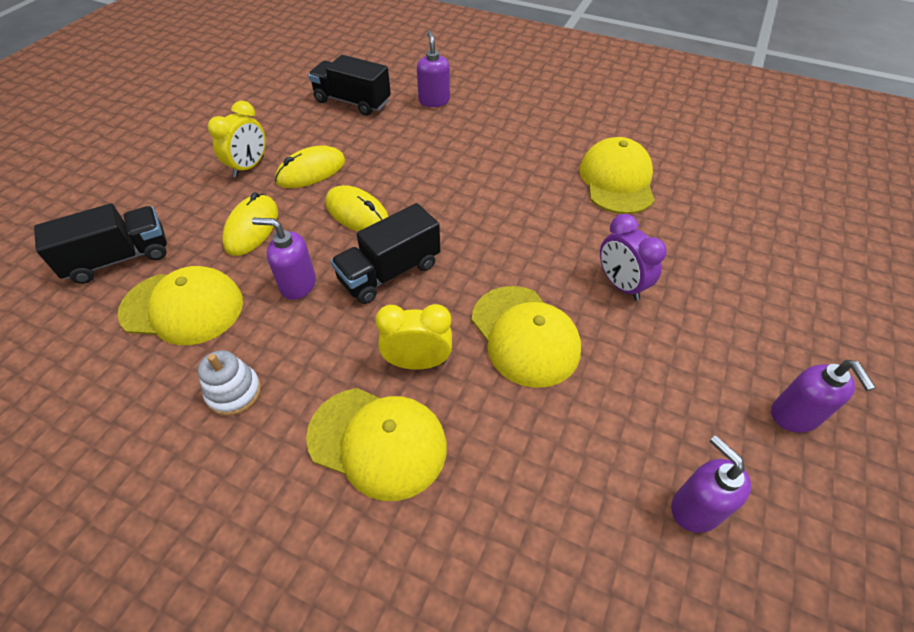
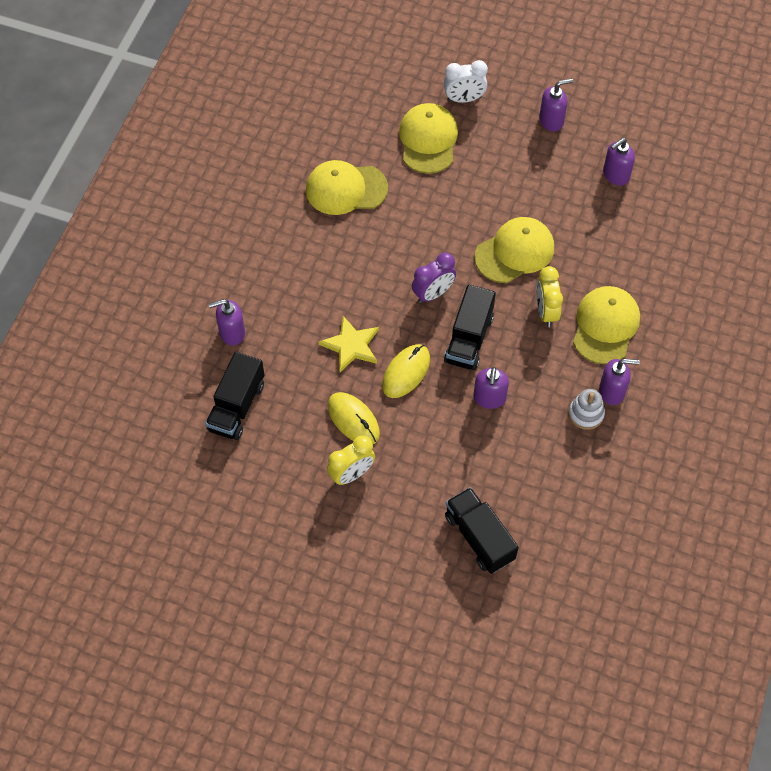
camera: 95 degrees left, 10 degrees up
(183, 307) = (522, 470): yellow cap -> yellow cap (428, 140)
(249, 167) = (351, 474): yellow clock -> yellow clock turned 120 degrees clockwise
(252, 228) = (432, 448): yellow mouse -> none
(258, 434) = (612, 391): none -> purple soap dispenser
(389, 272) = (469, 339): black truck -> black truck turned 60 degrees clockwise
(402, 174) = (351, 346): none -> yellow star
(620, 285) = (462, 195): purple clock -> purple clock (433, 293)
(799, 302) = (464, 99): none -> white clock

